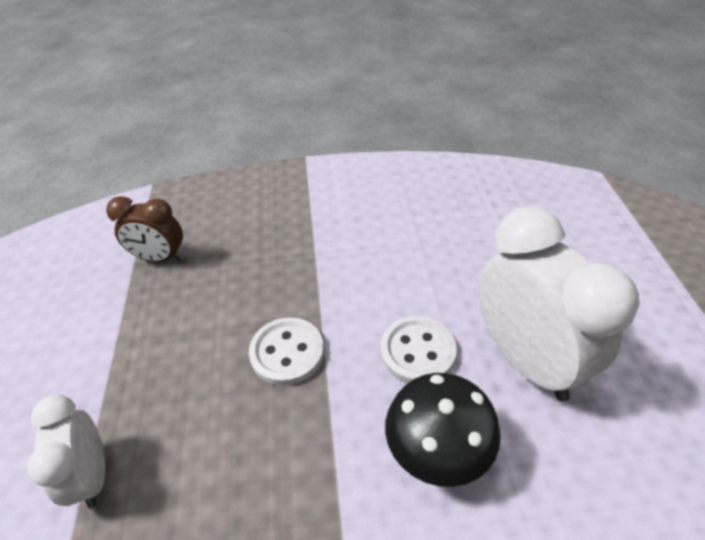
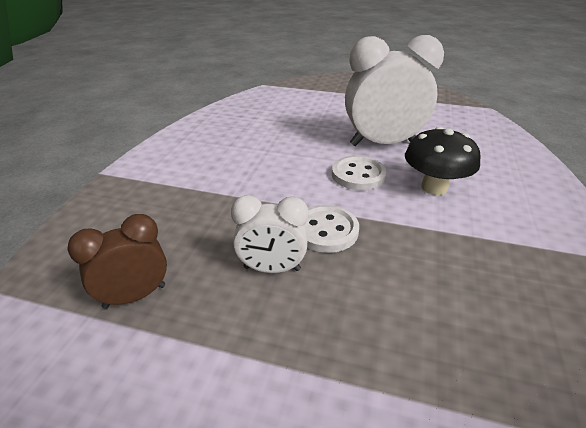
camera: 70 degrees left, 10 degrees down
(93, 475) = (407, 388): white clock -> white clock (272, 268)
(160, 258) = (135, 296): brown clock -> brown clock turned 150 degrees counterclockwise

